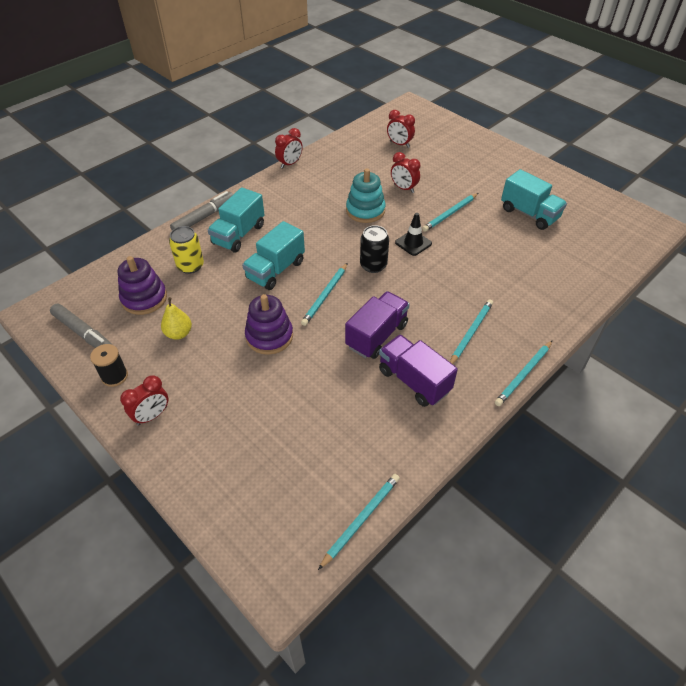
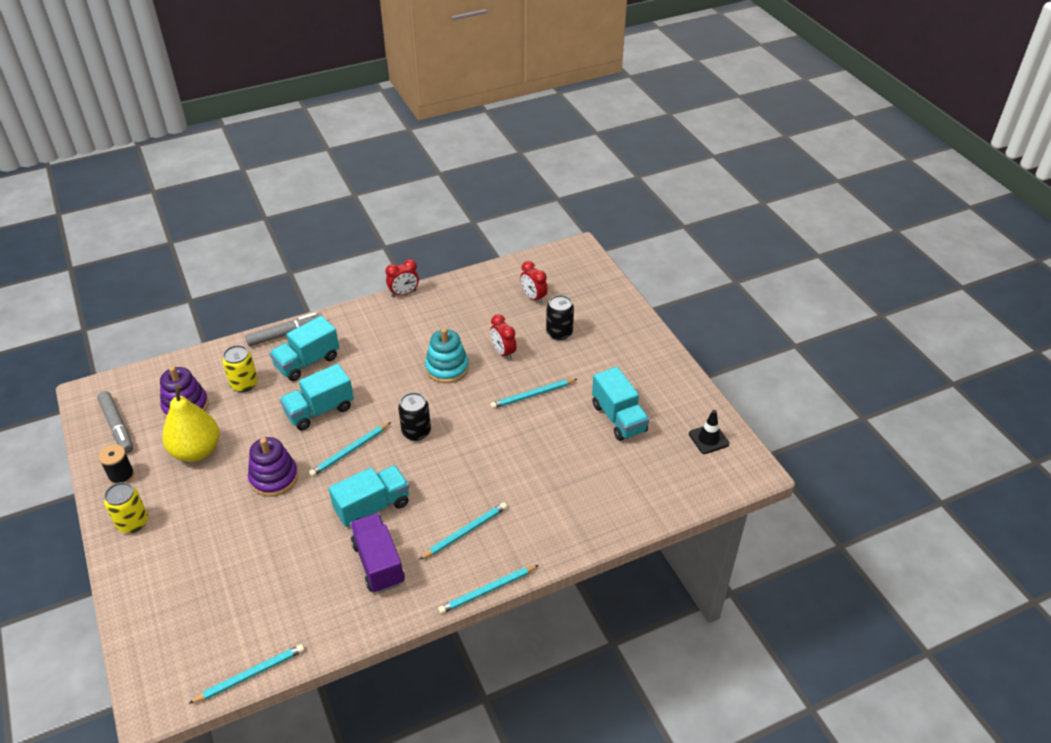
camera: 20 degrees right, 5 degrees down
(152, 415) = (133, 523): red clock -> yellow can
(179, 333) = (196, 451): yellow pear -> yellow pear, size x1.84
(376, 335) = (372, 507): purple truck -> turquoise truck
(413, 243) = (472, 418): black traffic cone -> black traffic cone (708, 439)
(438, 164) = (559, 333): none -> black can

